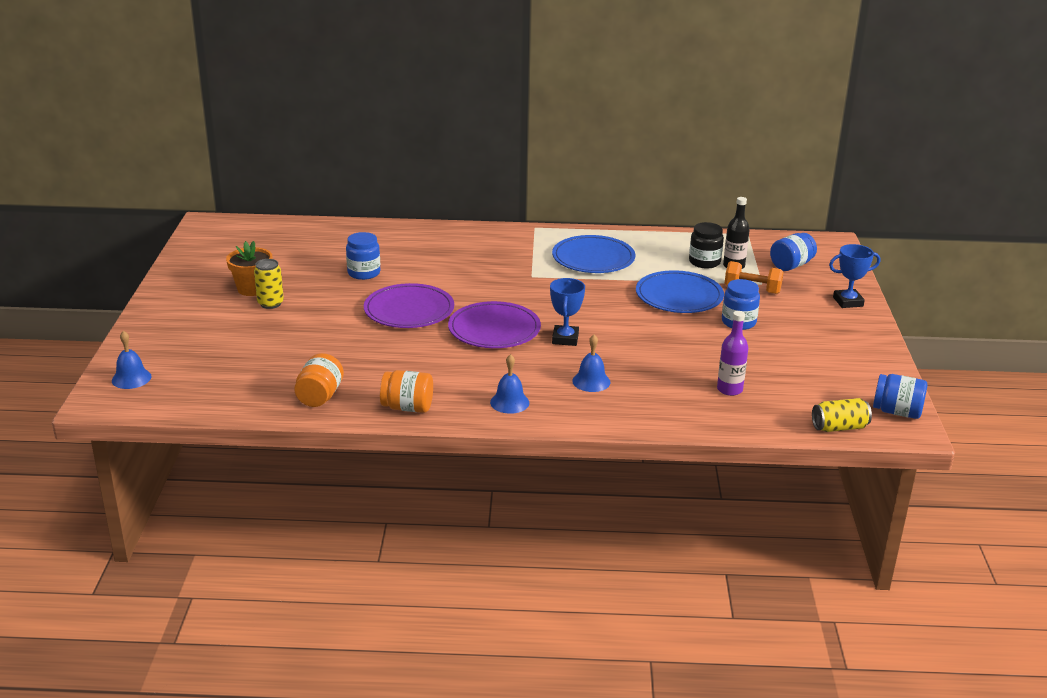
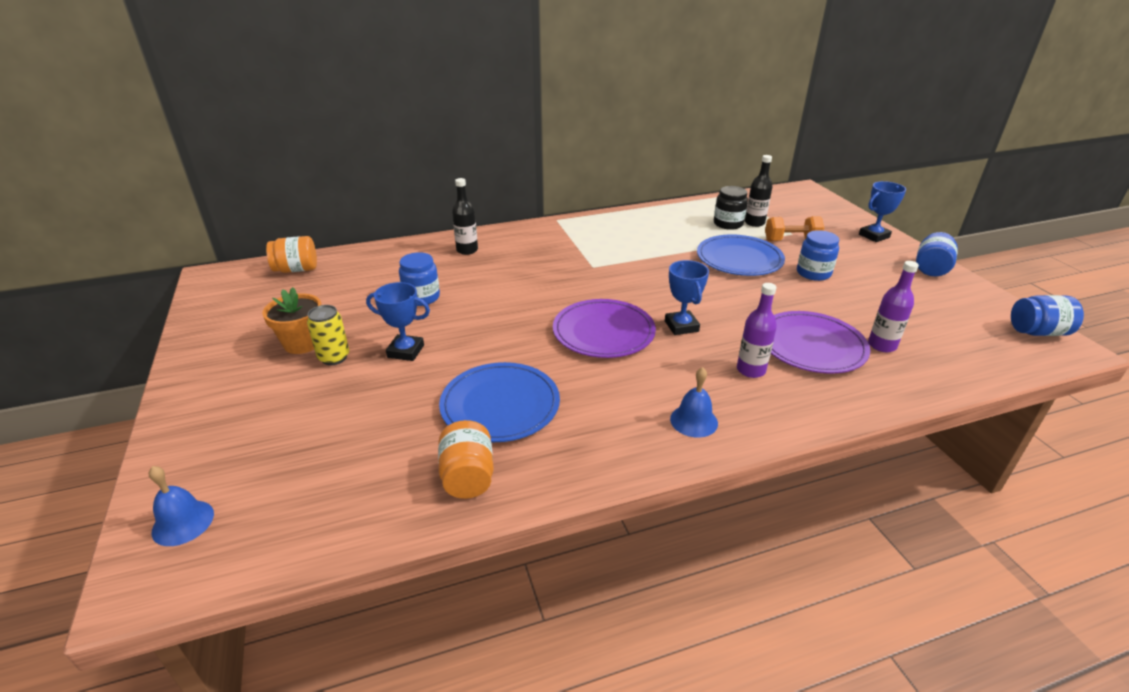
camera: 20 degrees left, 5 degrees up
(326, 310) = (405, 351): none -> blue trophy
(407, 407) = (586, 462): orange jar -> orange jar (296, 269)
(409, 310) = (498, 330): purple plate -> purple plate (811, 345)
(429, 240) = (467, 250): none -> black bottle
(591, 381) = (751, 370): blue bell -> purple bottle
(593, 258) = (633, 238): blue plate -> blue plate (500, 405)
(791, 265) = (797, 213): blue jar -> blue jar (931, 268)
(839, 427) = (1016, 362): yellow can -> none

